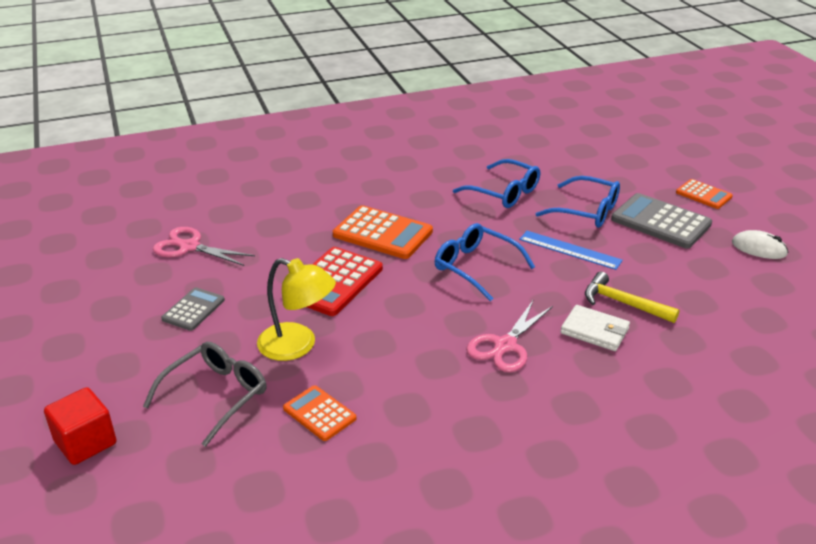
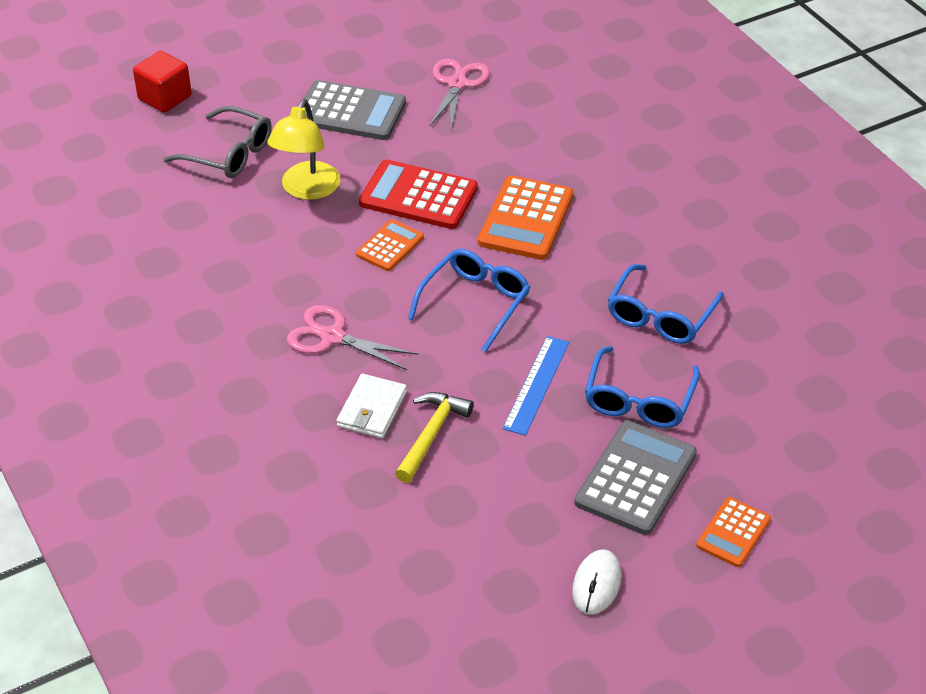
camera: 80 degrees right, 10 degrees up
(193, 309) = (350, 112): grey calculator -> grey calculator, size x1.72
(319, 413) = (213, 220): orange calculator -> orange calculator (390, 246)

